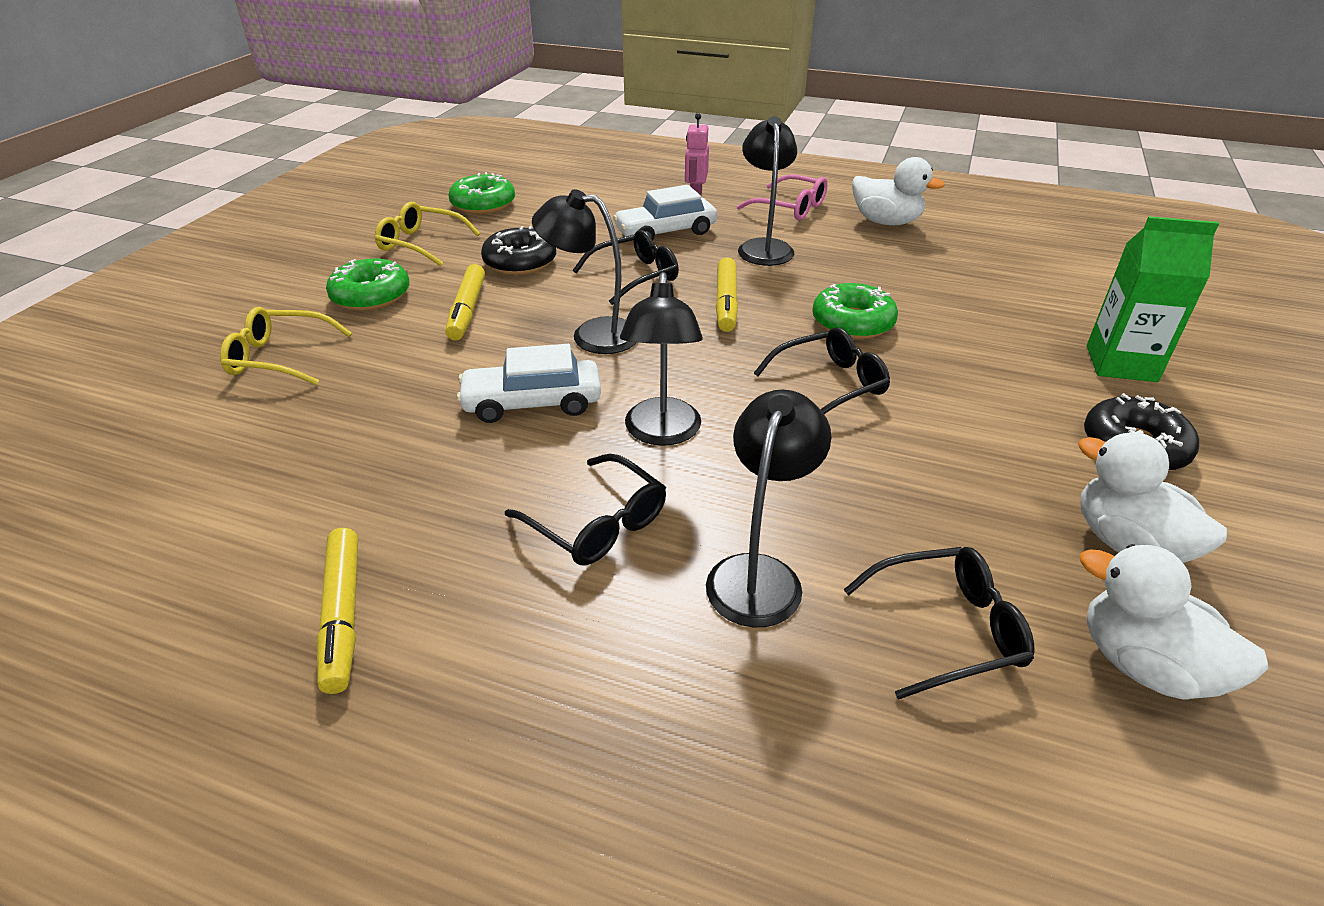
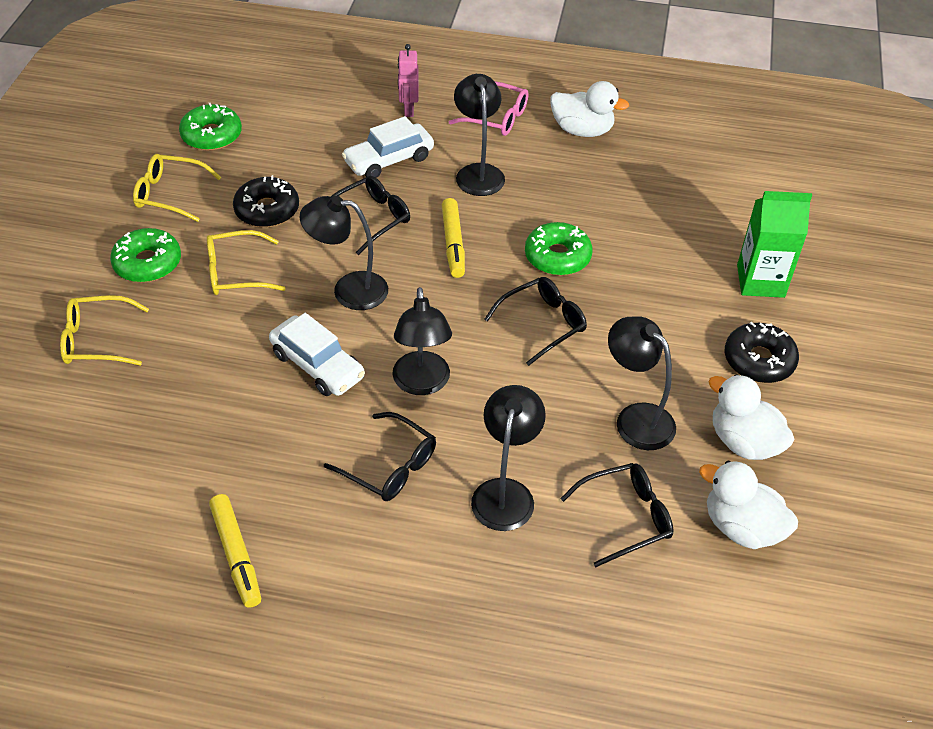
camera: 10 degrees left, 10 degrees up
(467, 310) = (237, 272): yellow marker -> yellow glasses
(532, 403) = (317, 365): white car -> white car turned 120 degrees counterclockwise
(959, 499) = (636, 418): none -> black lamp

